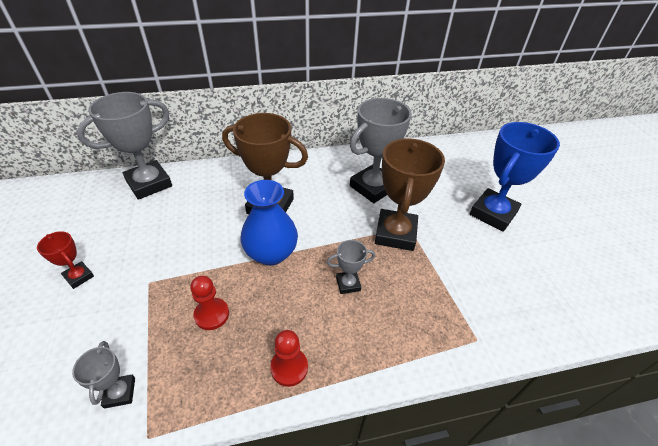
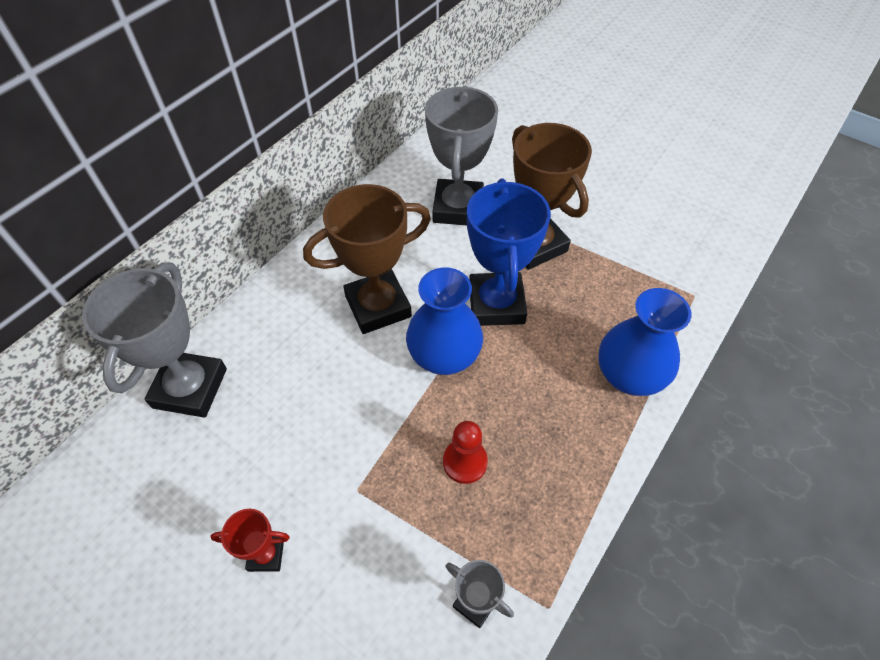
camera: 40 degrees left, 10 degrees up
(289, 367) = (588, 444): red pawn -> none
(348, 284) = (549, 328): grey trophy -> none
(365, 350) = (629, 375): none -> blue vase
(493, 213) = (592, 162): blue trophy -> blue trophy (496, 304)

